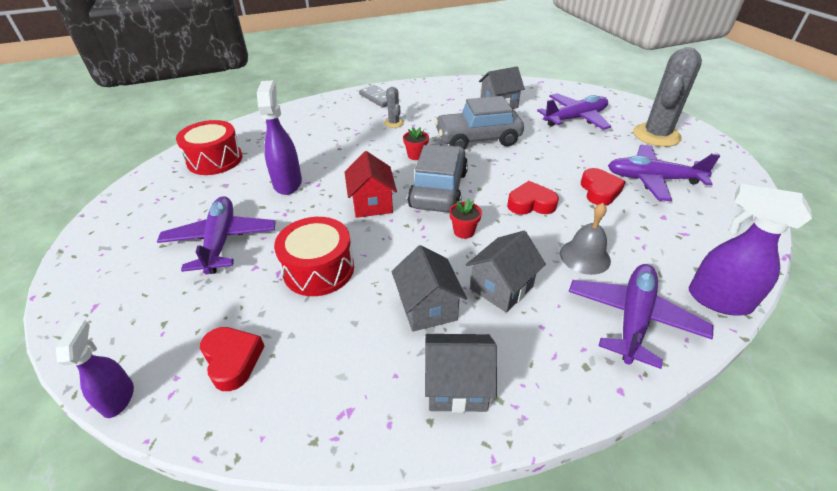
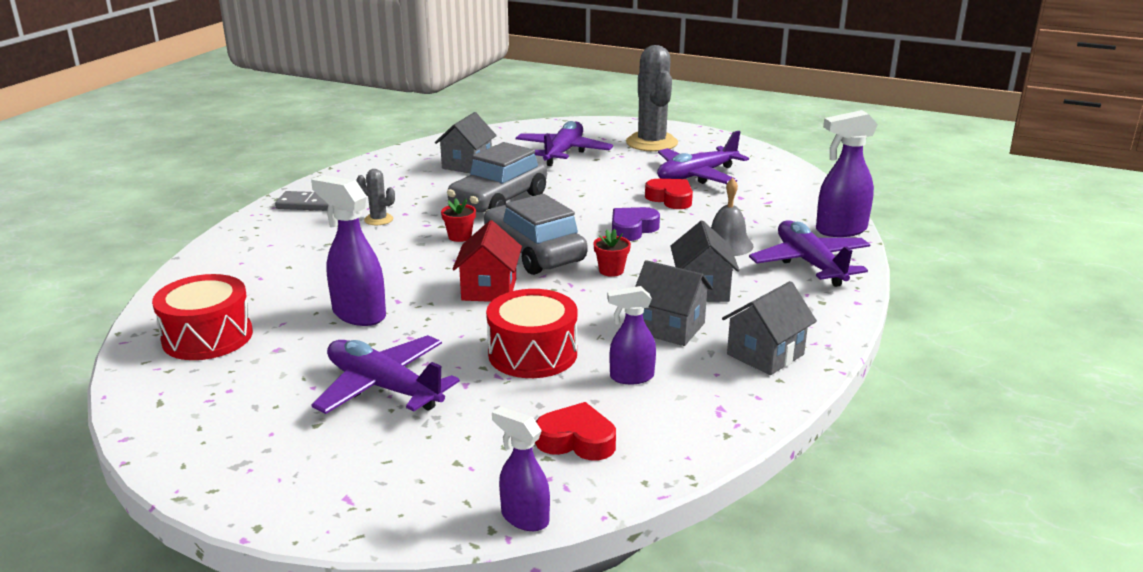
camera: 45 degrees left, 15 degrees down
(339, 332) = (631, 377): none -> purple spray bottle
(372, 204) = (489, 289): red house -> red house turned 60 degrees clockwise
(531, 204) = (632, 229): red heart -> purple heart

